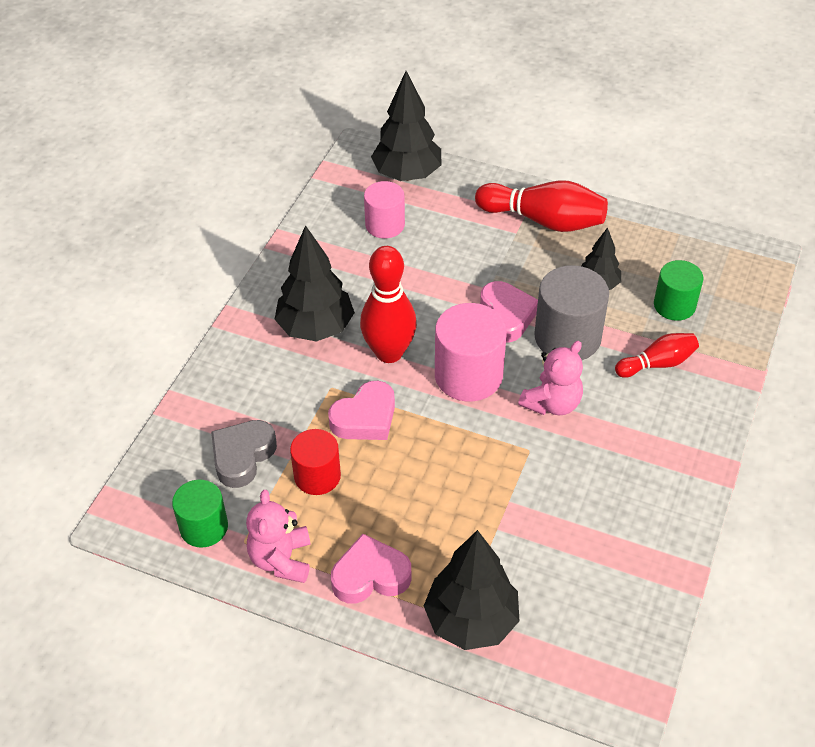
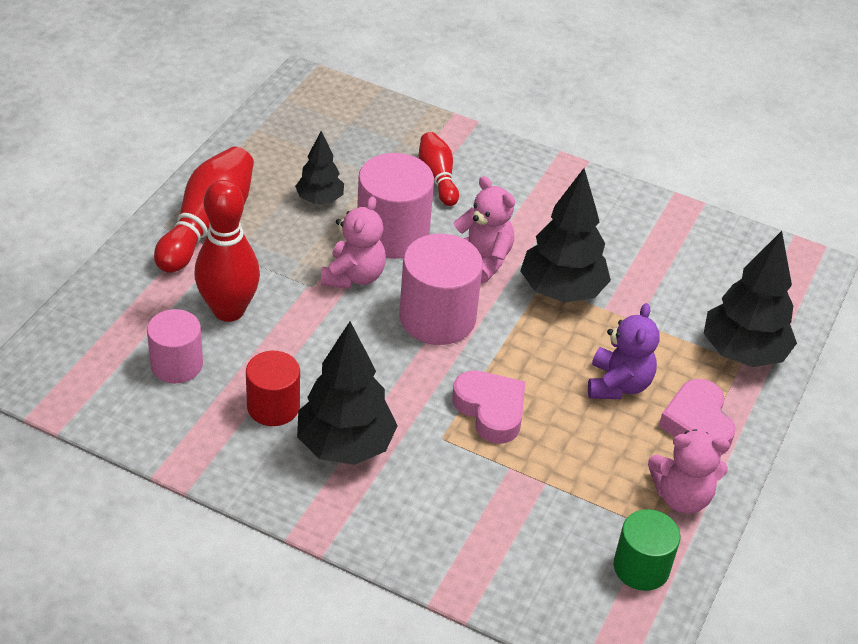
camera: 90 degrees left, 5 degrees down
(242, 456) = (540, 527): grey heart -> none
(317, 476) = (571, 458): red cylinder -> red cylinder (273, 406)
(389, 352) = (395, 381): red bowling pin -> red bowling pin (229, 310)
(407, 174) = (86, 334): black tree -> black tree (561, 291)
(410, 511) = (618, 384): none -> purple teddy bear
(506, 316) = (354, 276): pink heart -> pink teddy bear
(567, 337) = (392, 234): grey cylinder -> pink cylinder
(674, 305) = (360, 152): green cylinder -> none

